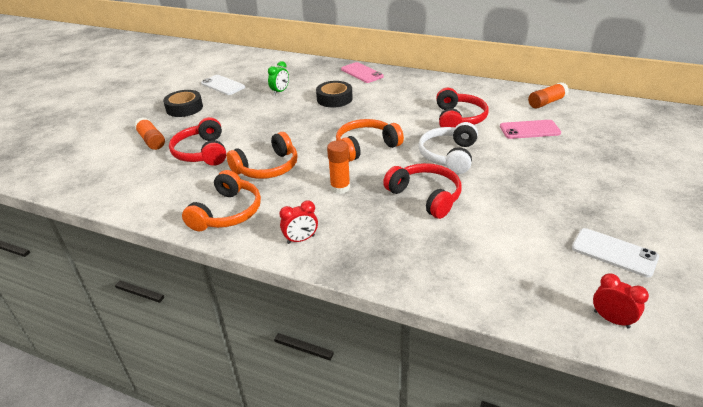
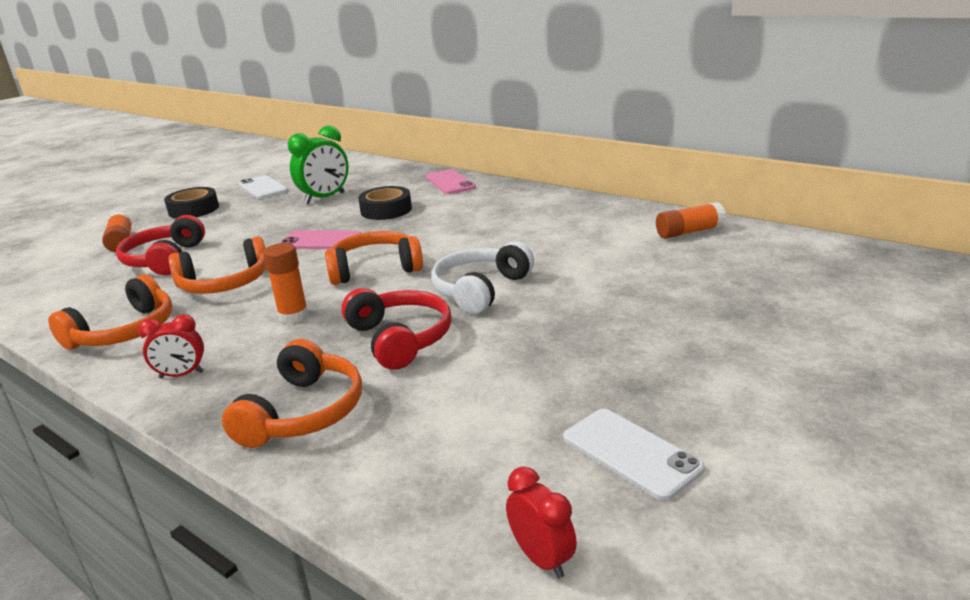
camera: 15 degrees right, 10 degrees down
(280, 91) = (325, 198): green clock -> green clock, size x1.71
(406, 254) = (303, 412): none -> orange headphones
(458, 119) = (536, 244): red headphones -> none
(529, 130) = (632, 265): pink phone -> pink phone (321, 241)

